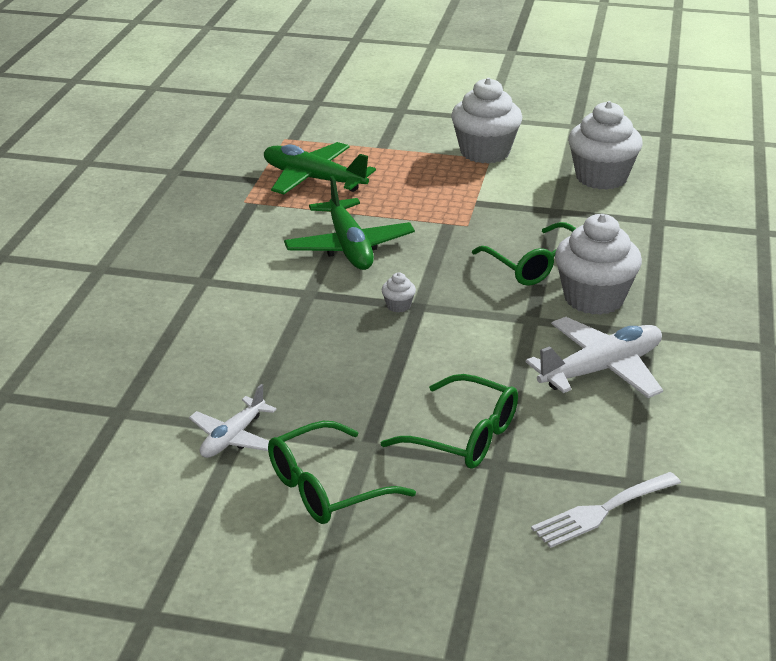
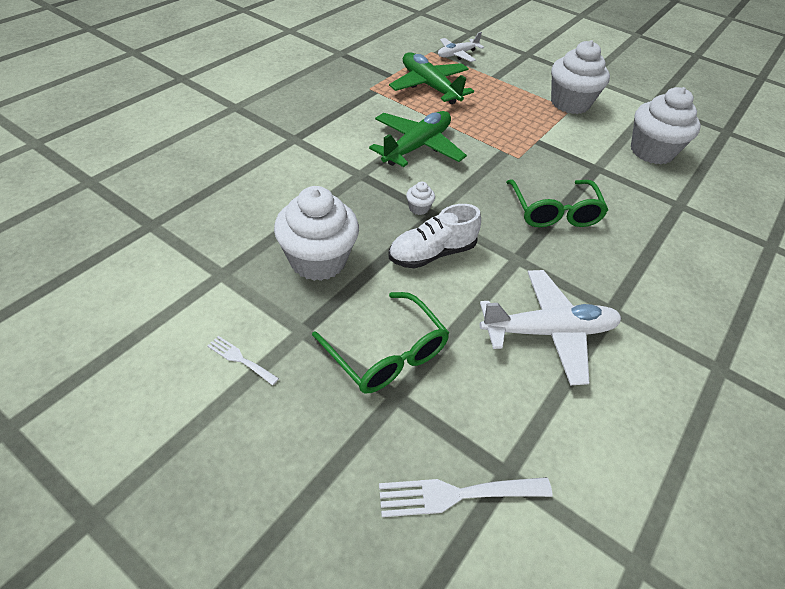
camera: 20 degrees right, 15 degrees up
(233, 438) = (209, 280): white plane -> white plane (457, 54)
(326, 488) = (240, 359): green glasses -> white fork
(349, 247) = (417, 146): green plane -> green plane turned 150 degrees counterclockwise
(443, 342) = (431, 253): none -> white shoe
(594, 298) = (583, 258): white cupcake -> white cupcake (318, 260)

